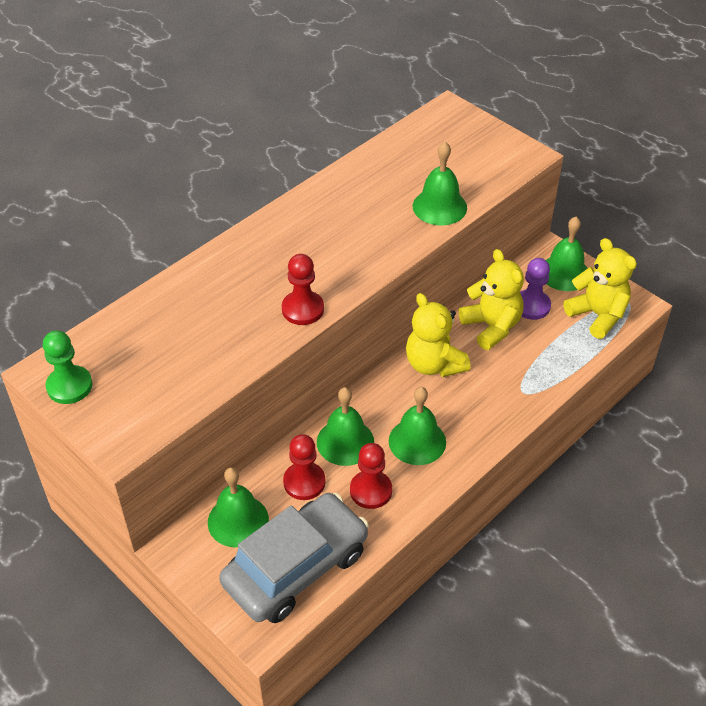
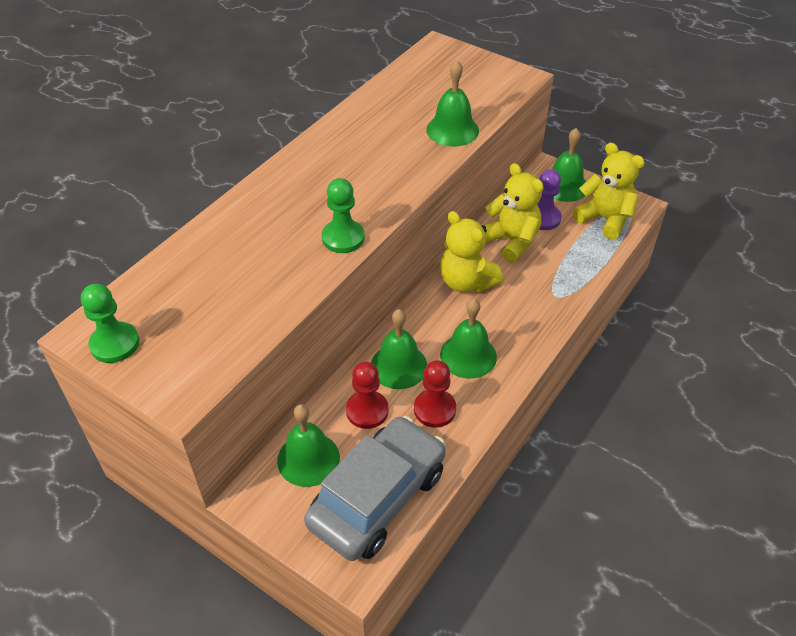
camera: 10 degrees left, 0 degrees up
(303, 309) = (343, 238): red pawn -> green pawn

